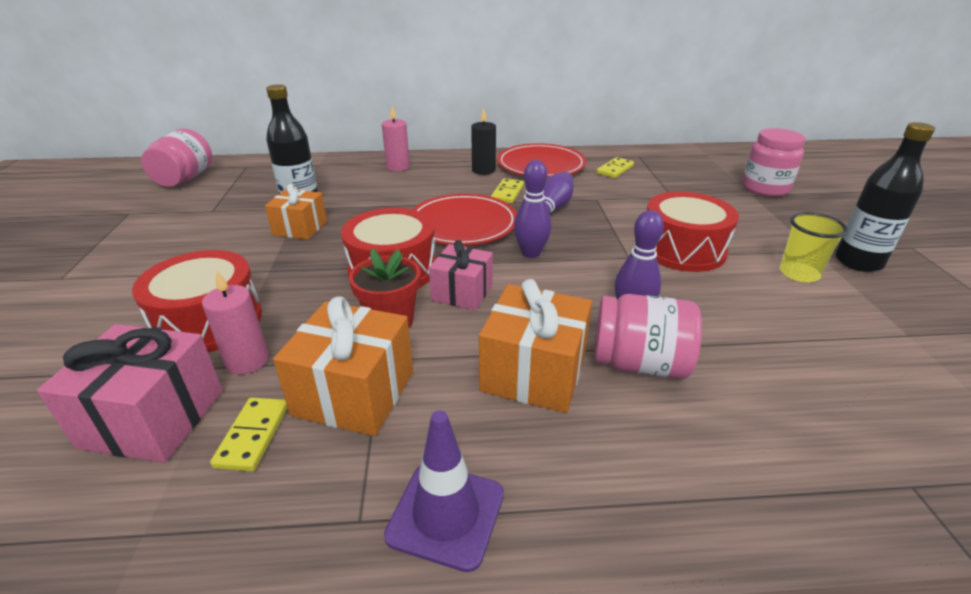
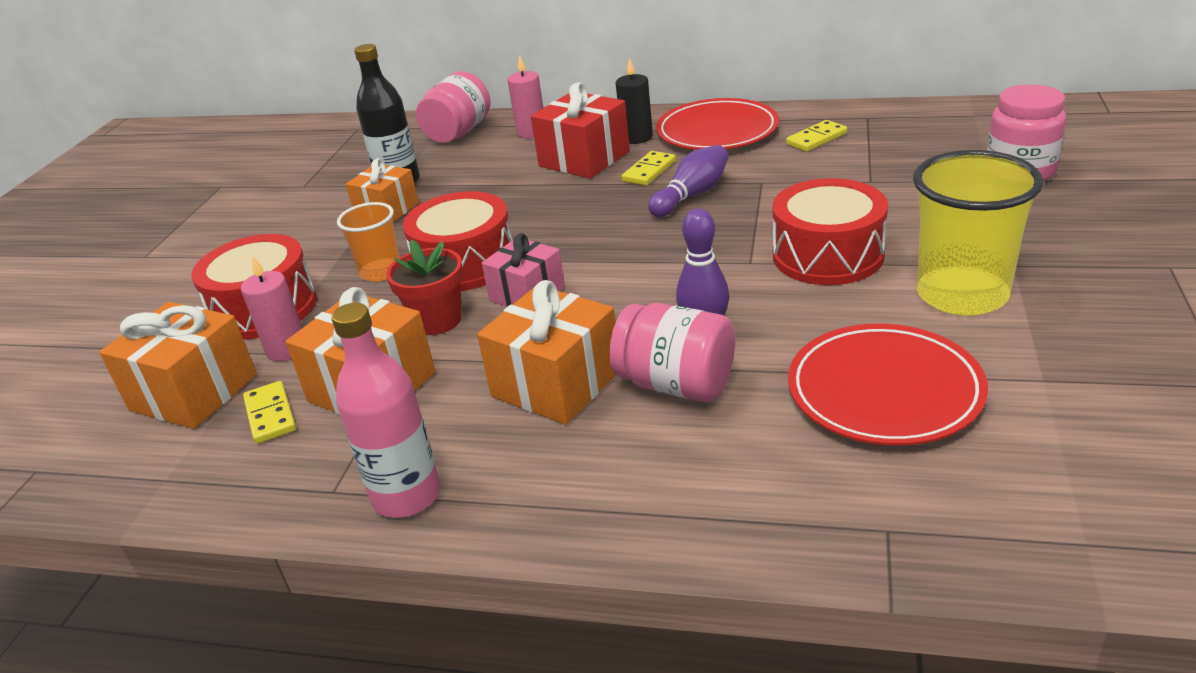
camera: 20 degrees right, 0 degrees up
(153, 418) = (194, 392): pink gift -> orange gift
(185, 179) = (287, 145): pink jar -> pink jar (458, 132)
(252, 436) = (270, 415): yellow domino -> yellow domino turned 45 degrees counterclockwise
(316, 280) = (381, 272): none -> orange cup
(446, 514) = (406, 496): purple traffic cone -> pink bottle
(451, 185) = (584, 159): none -> red gift
(463, 224) = (571, 212): red plate -> red plate (884, 390)
(531, 253) = (631, 251): purple bowling pin -> none
(799, 273) = (962, 295): yellow cup -> yellow cup, size x1.75
(858, 262) = (1063, 284): black bottle -> none

